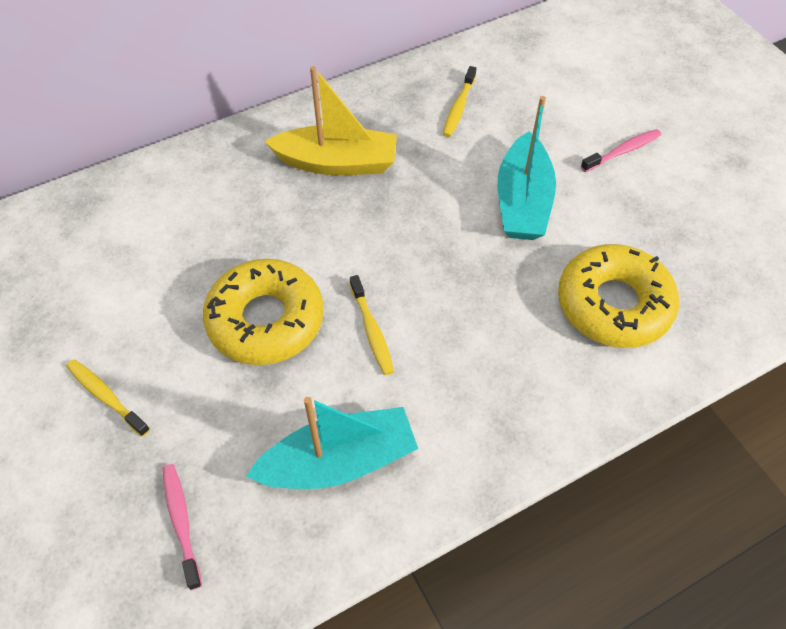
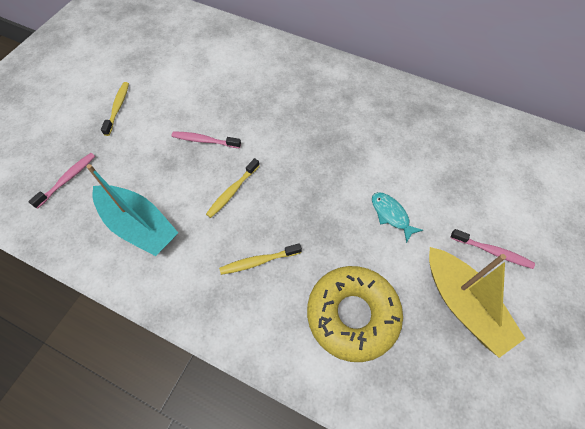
camera: 55 degrees right, 5 degrees up
(266, 320) = (204, 141): yellow donut -> pink toothbrush
(337, 163) = (334, 107): yellow boat -> yellow boat (463, 305)
(458, 107) = (434, 138): yellow toothbrush -> yellow toothbrush (258, 261)
(522, 201) = (391, 215): turquoise boat -> turquoise fish

